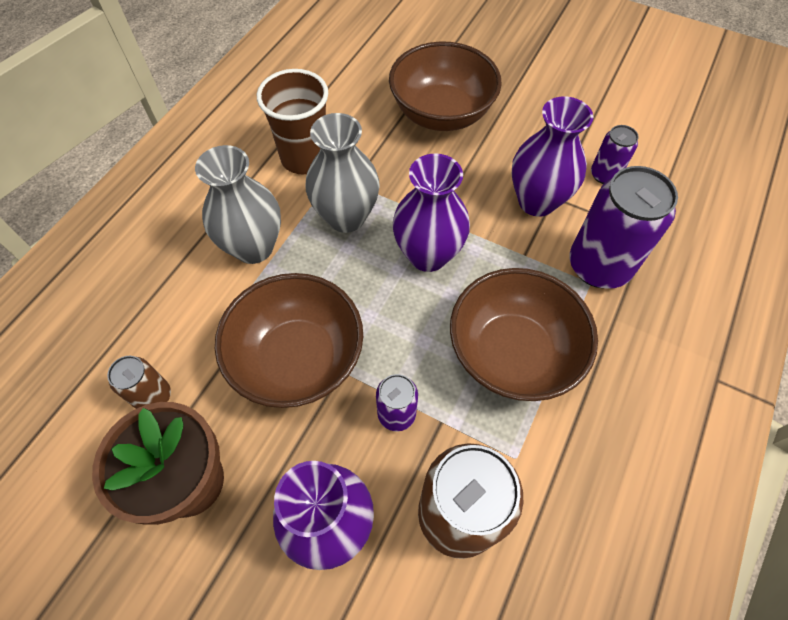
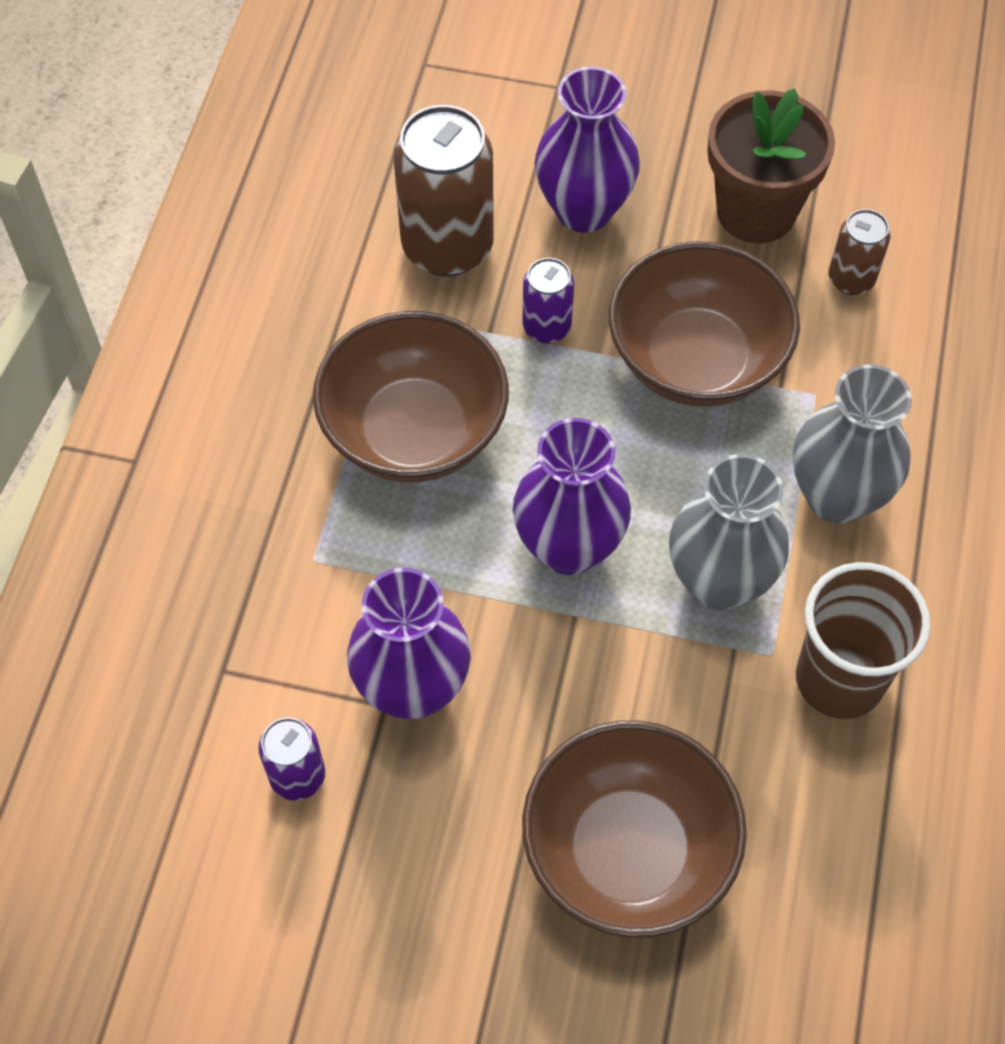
camera: 165 degrees right, 0 degrees up
(598, 266) = (301, 591): purple can -> none

